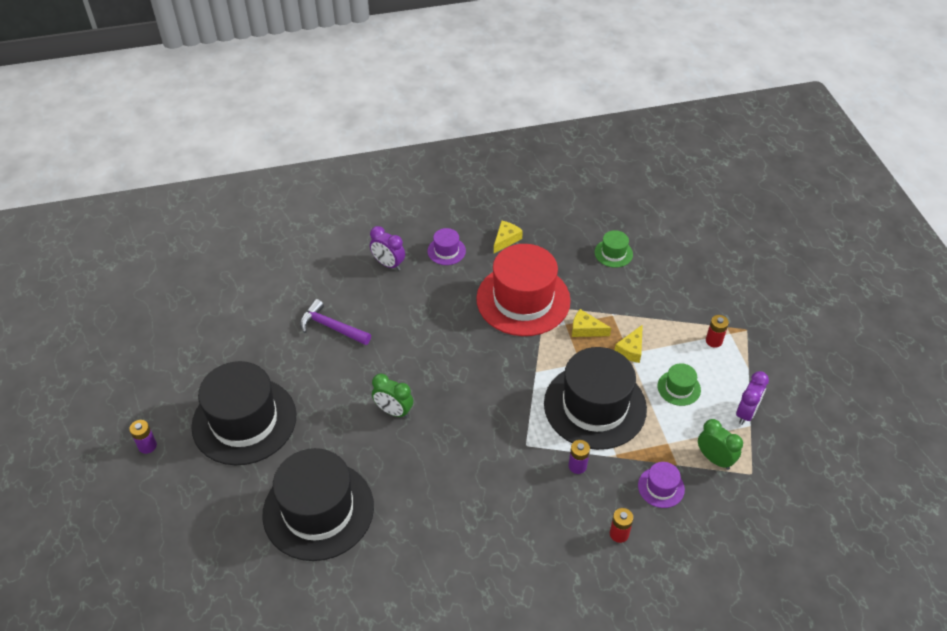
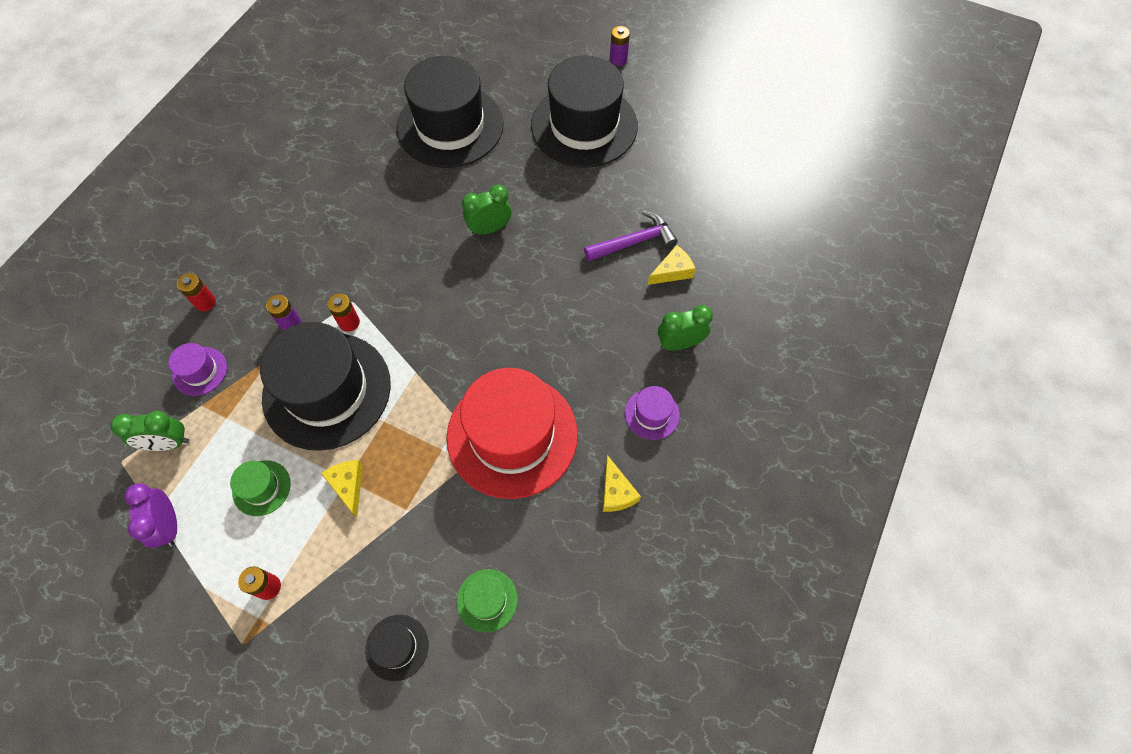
camera: 130 degrees right, 15 degrees up
(388, 264) = (679, 343): purple clock -> green clock
(542, 433) = (349, 322): none -> red battery
(586, 329) = (415, 463): yellow cheese -> yellow cheese (672, 271)
(672, 270) = (397, 647): none -> black hat

